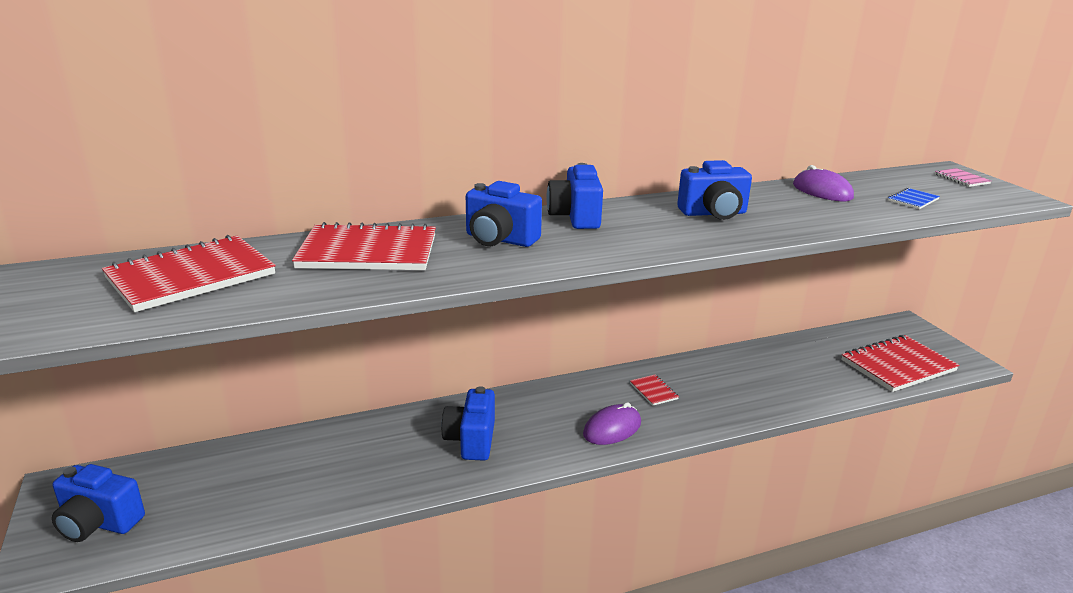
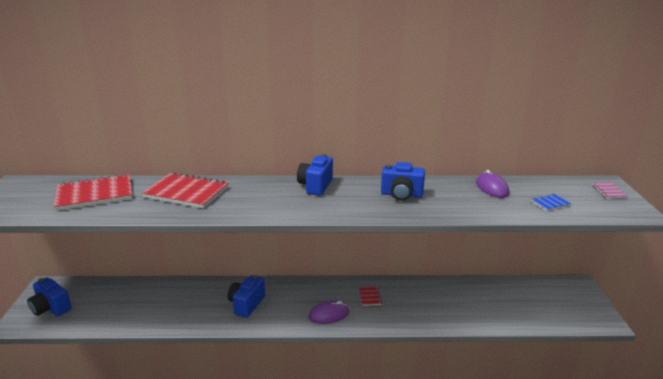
camera: 20 degrees right, 0 degrees up
(500, 239) = (260, 195): blue camera -> none
(898, 366) = (548, 313): red notebook -> none

